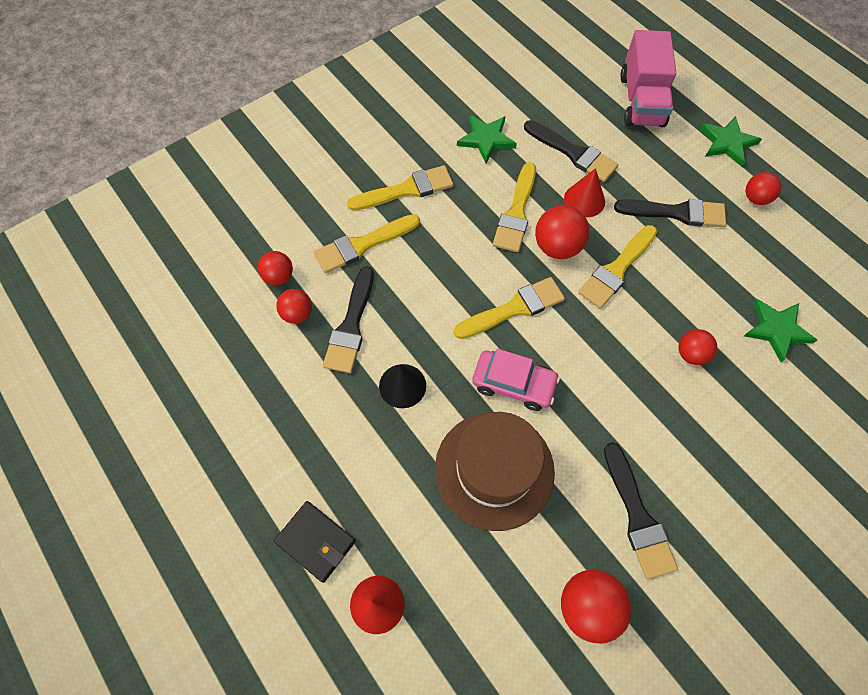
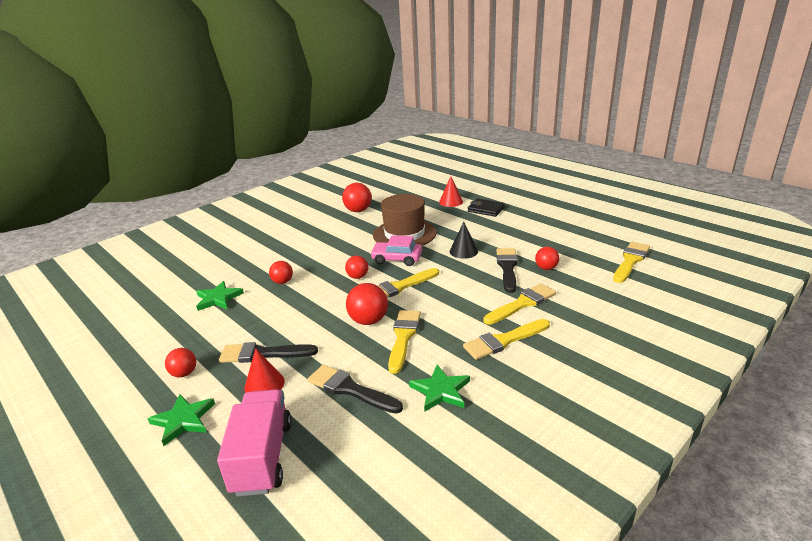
camera: 175 degrees right, 35 degrees down
(279, 276) = (572, 281): red ball -> red ball (358, 277)
(584, 200) = (343, 353): red cone -> red cone (264, 384)
(616, 270) = (323, 314): yellow brush -> yellow brush (630, 261)
(637, 516) = (331, 231): black brush -> none

